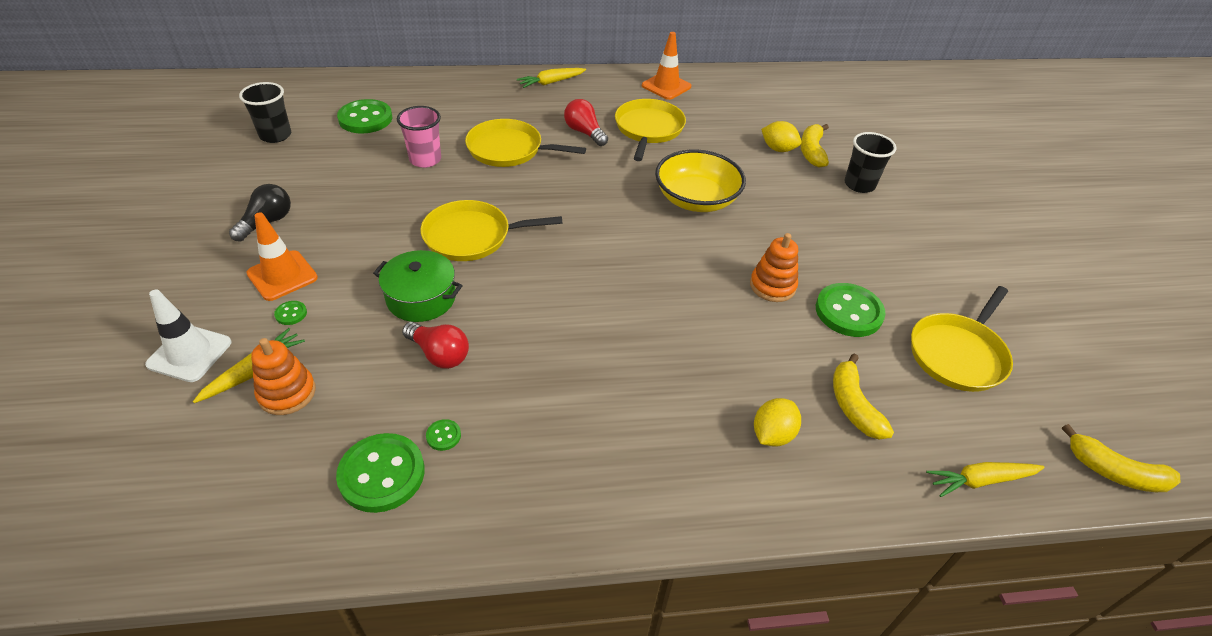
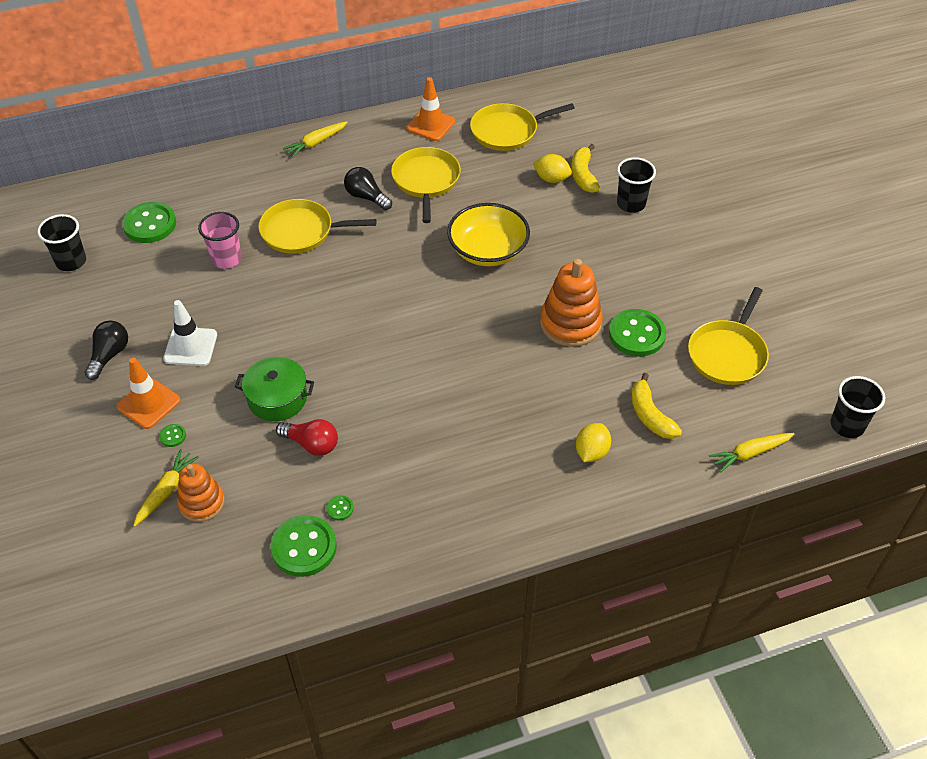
camera: 10 degrees left, 5 degrees up
(189, 353) = (105, 488): white traffic cone -> white traffic cone (190, 347)
(472, 236) = (299, 330): yellow pan -> yellow pan (507, 131)
(584, 132) = (366, 197): red light bulb -> black light bulb
(772, 286) = (570, 323): orange stacking toy -> orange stacking toy, size x1.54
(1114, 472) = (847, 425): yellow banana -> black cup

